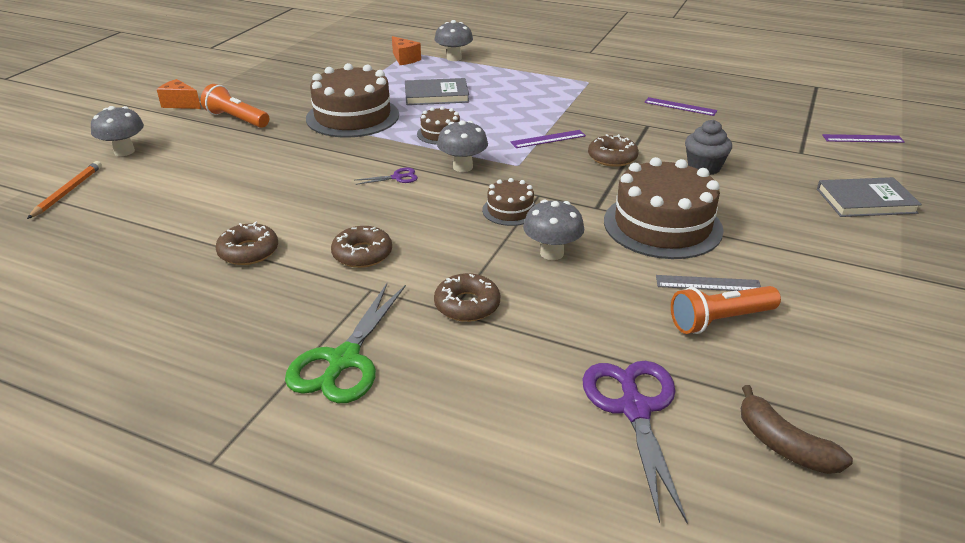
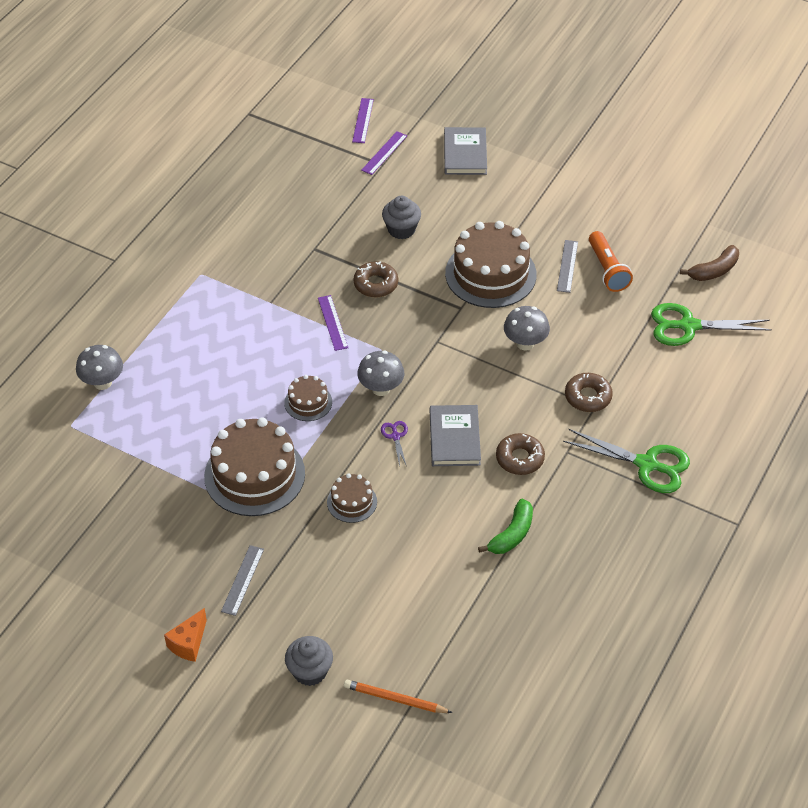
camera: 85 degrees left, 15 degrees up
(124, 151) = (310, 671): grey mushroom -> grey cupcake
(236, 119) = (242, 580): orange flashlight -> grey ruler
(248, 251) = (512, 534): brown donut -> green banana
(405, 59) = (94, 429): orange cheese -> none
(436, 95) = (211, 402): grey book -> grey book (454, 438)
(510, 210) = (460, 362): brown cake -> brown cake (352, 502)
(634, 408) = (688, 326): purple scissors -> green scissors
(680, 106) = (277, 218): purple ruler -> purple ruler (384, 153)

